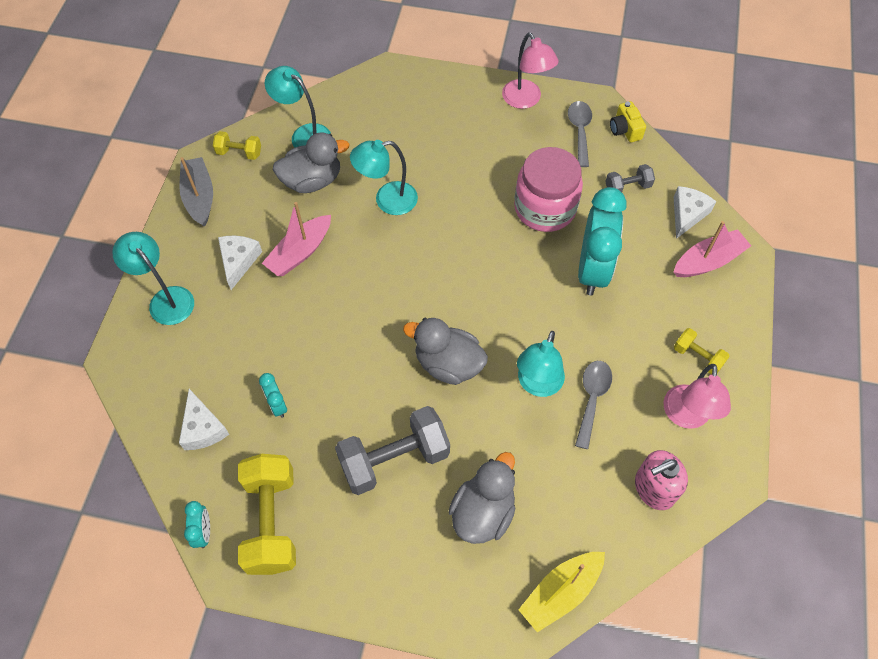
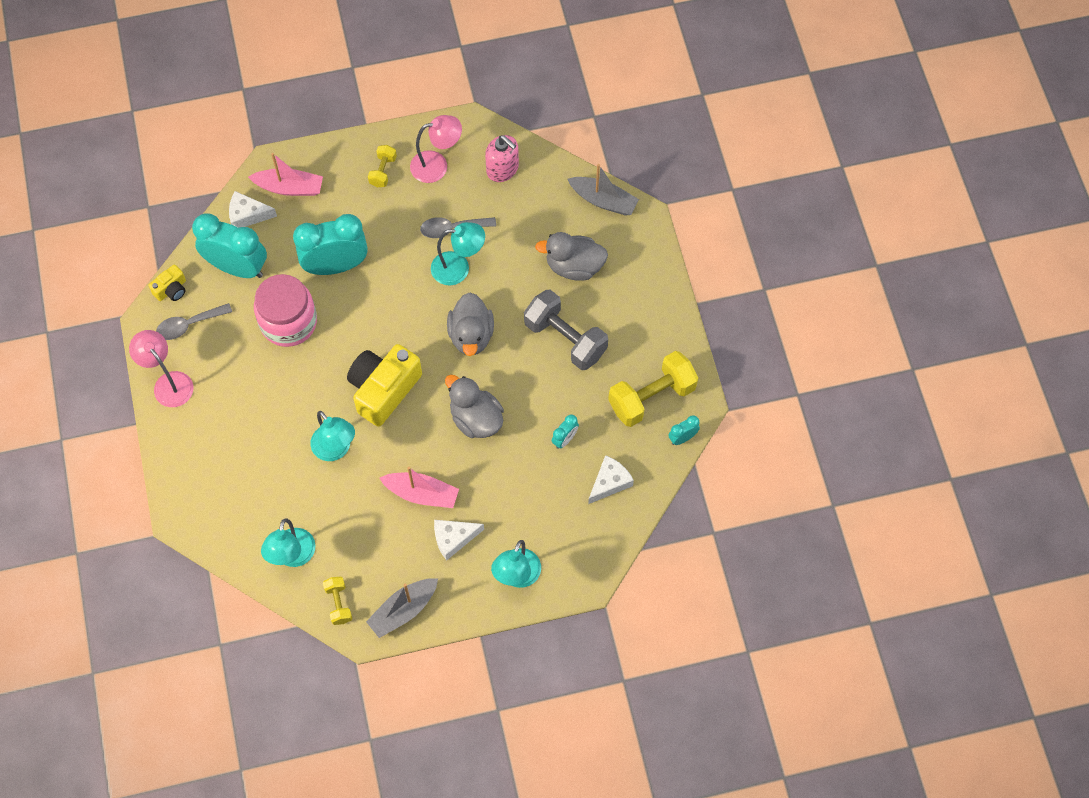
camera: 115 degrees left, 5 degrees up
(312, 181) = (342, 522): grey duck -> grey duck (476, 419)
(428, 261) = (383, 389): none -> yellow camera
(526, 100) = (168, 383): pink lamp -> pink lamp turned 75 degrees counterclockwise
(560, 592) = (603, 200): yellow boat -> grey boat
(627, 187) = (237, 267): grey dumbbell -> turquoise clock
(708, 261) = (289, 187): pink boat -> pink boat turned 150 degrees clockwise

